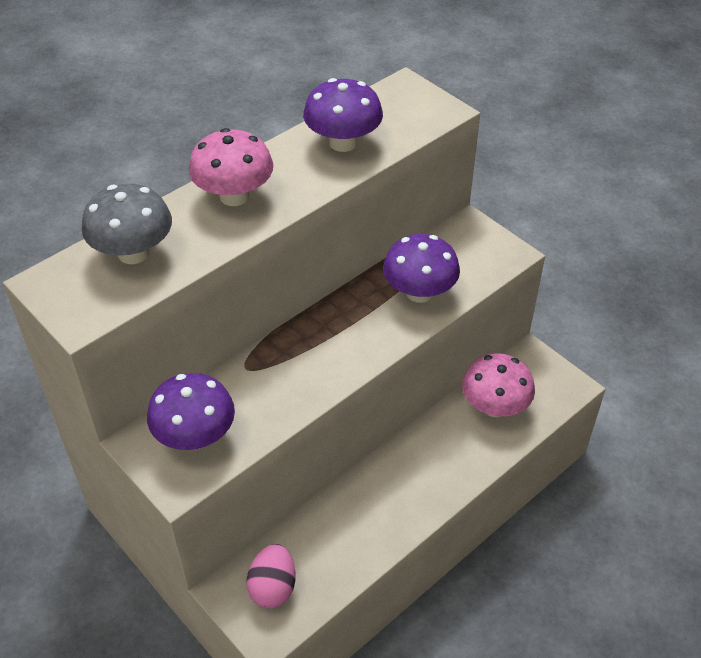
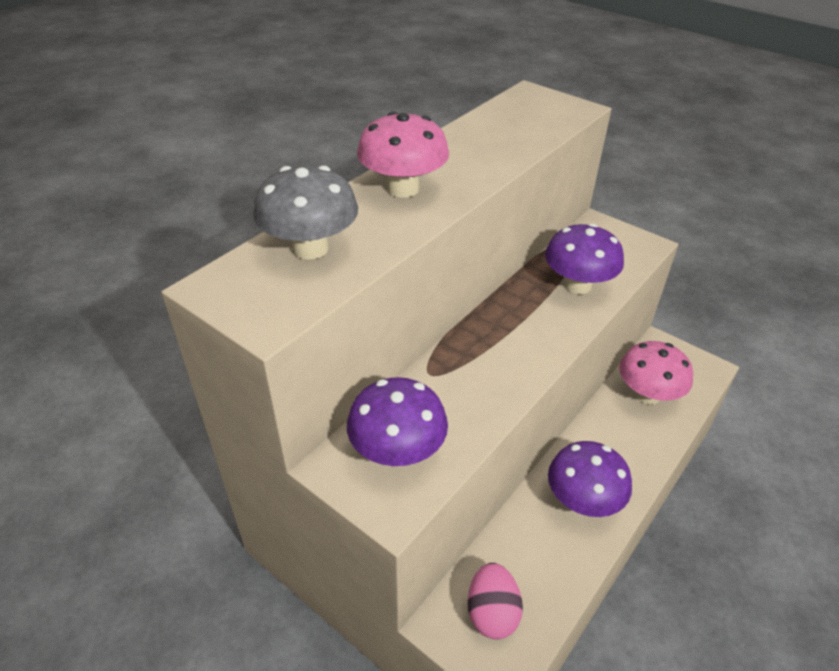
camera: 10 degrees left, 5 degrees down
(343, 143) = (494, 138): purple mushroom -> purple mushroom (582, 501)

